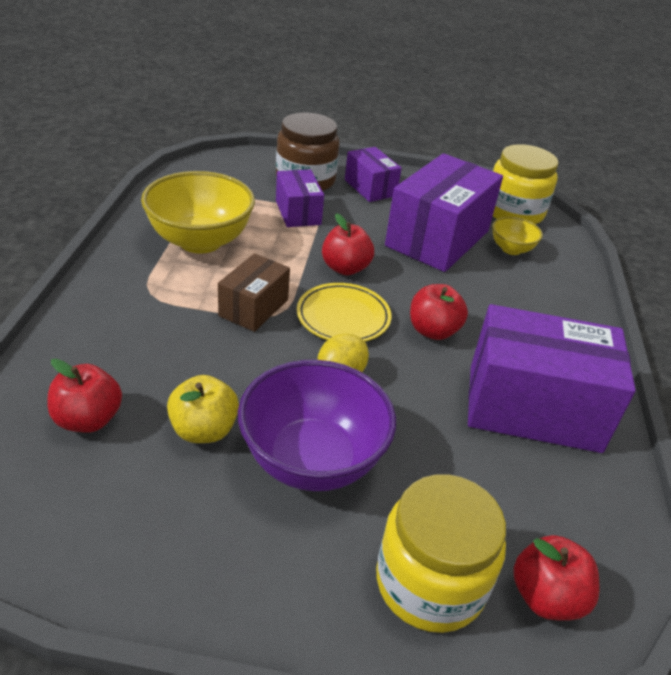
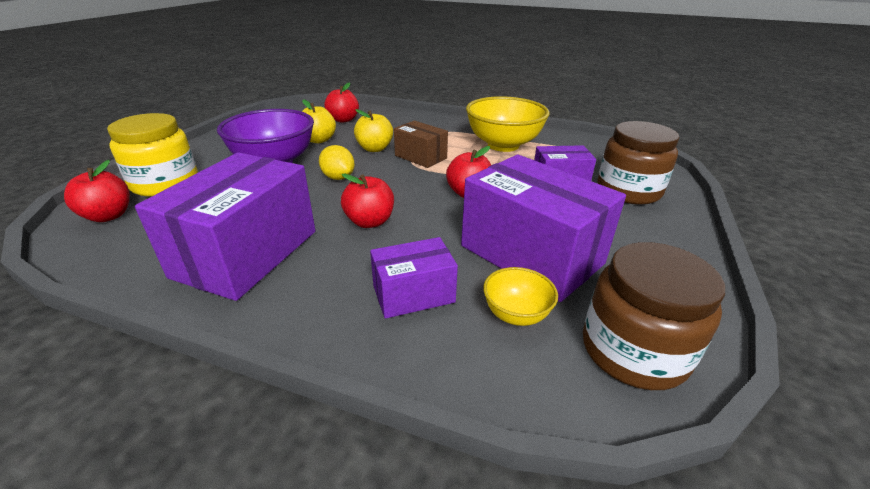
camera: 105 degrees right, 5 degrees down
(232, 355) = (374, 149): none -> yellow apple
(343, 317) = (401, 185): yellow plate -> none
(370, 188) = (635, 226): purple box -> purple box (413, 294)
(514, 212) = (633, 350): yellow jar -> brown jar

